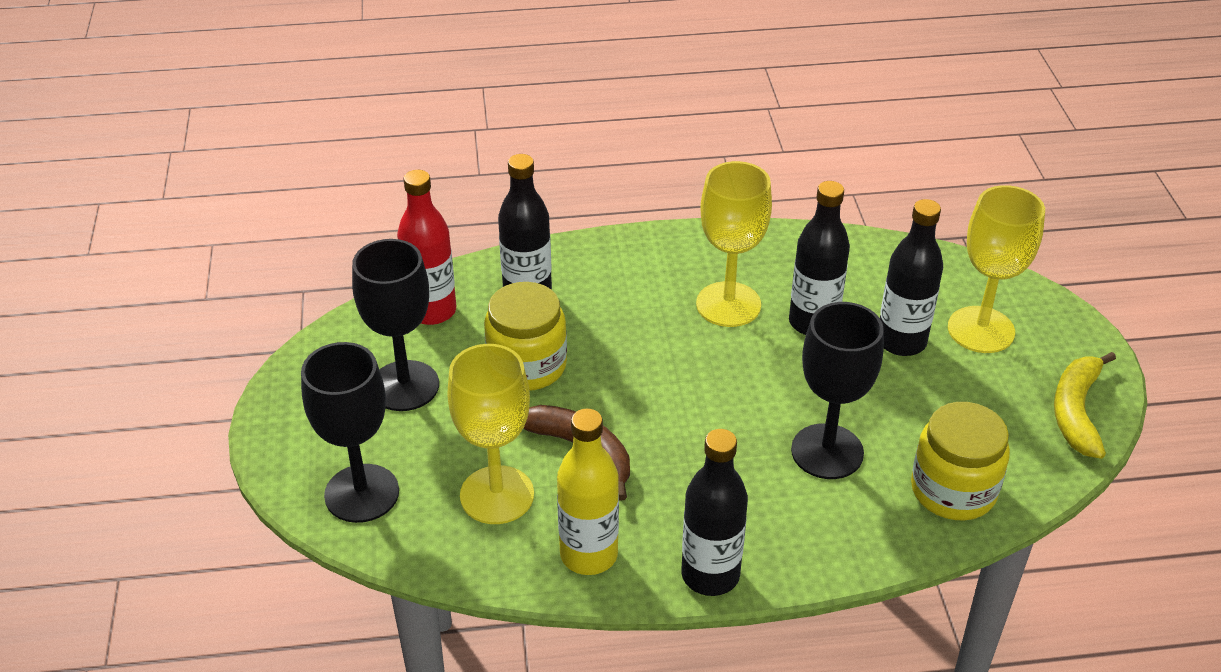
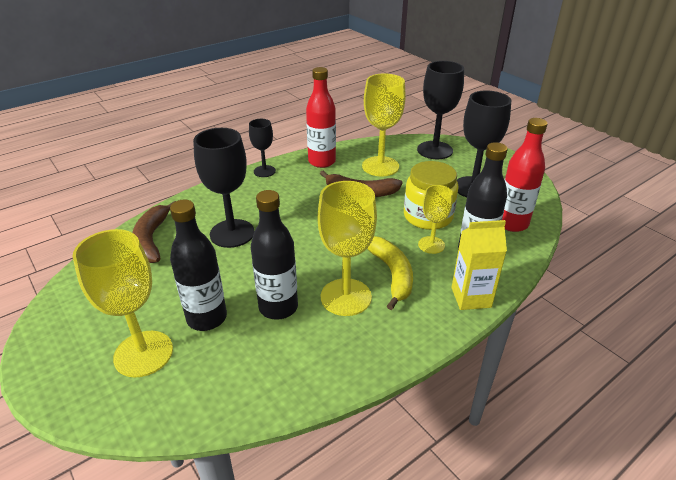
camera: 150 degrees right, 5 degrees down
(568, 324) = (431, 245): none -> yellow goblet
(589, 555) = (322, 162): yellow bottle -> red bottle
(592, 253) = (471, 297): none -> yellow carton
(710, 575) = (264, 171): black bottle -> black goblet
(953, 490) = (151, 239): yellow jar -> brown banana
(1076, 411) = (65, 314): yellow banana -> yellow banana (391, 274)

